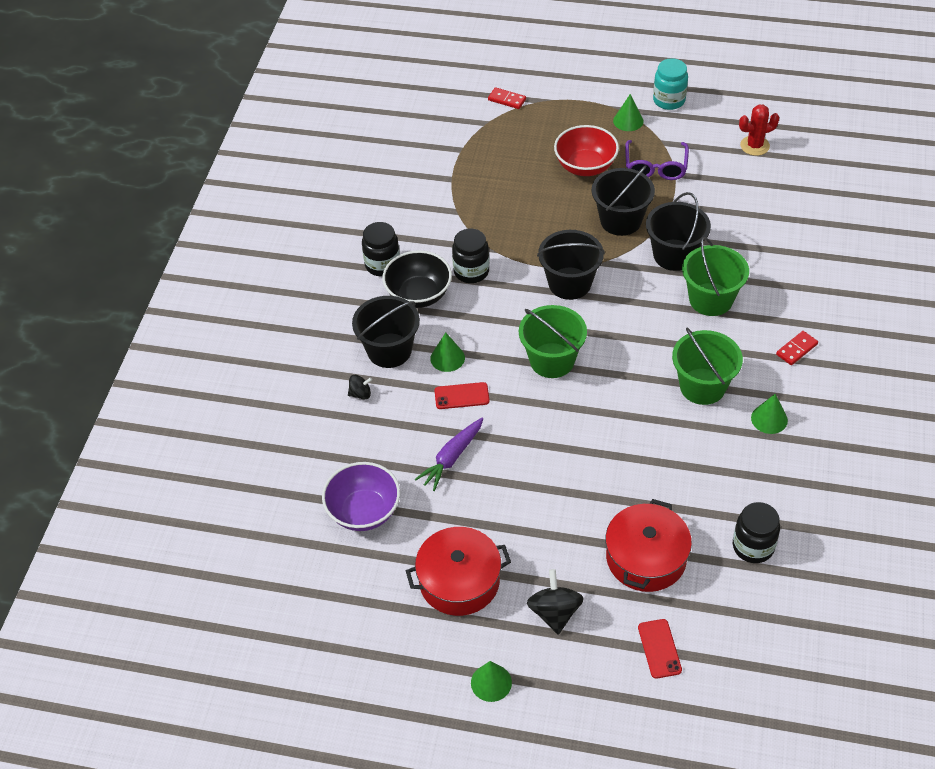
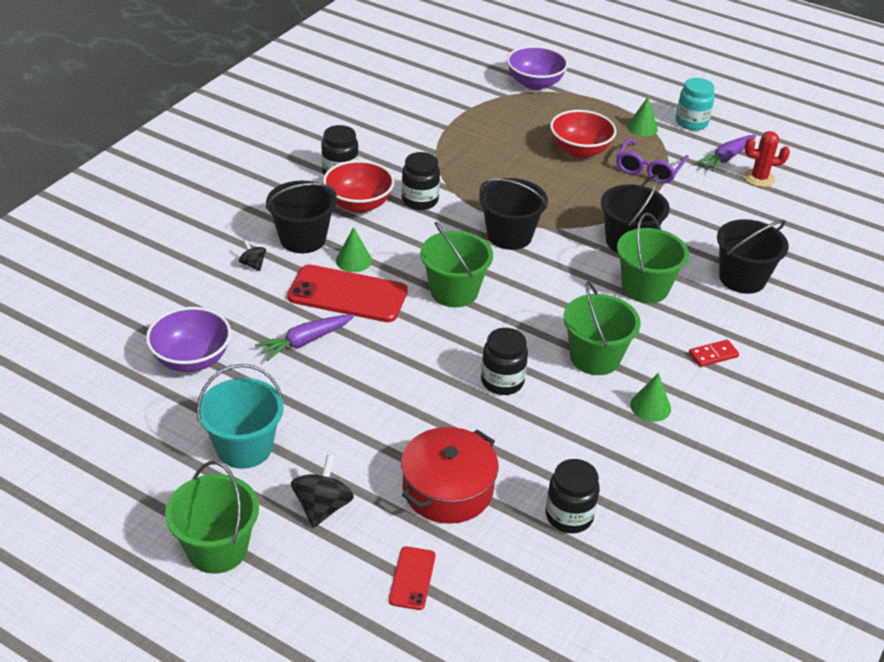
camera: 15 degrees right, 10 degrees down
(360, 394) = (253, 264): black spinning top -> black spinning top turned 135 degrees counterclockwise
(418, 295) = (358, 204): black bowl -> red bowl
(459, 581) = (244, 447): red pot -> turquoise bucket
(461, 396) = (347, 294): red phone -> red phone, size x1.99
(491, 682) = (217, 549): green cone -> green bucket
(507, 99) = (535, 83): red domino -> purple bowl
(620, 220) = (589, 200): black bucket -> black bucket (742, 278)
(638, 438) = (502, 381): none -> black jar
(717, 131) = (726, 158): none -> purple carrot

